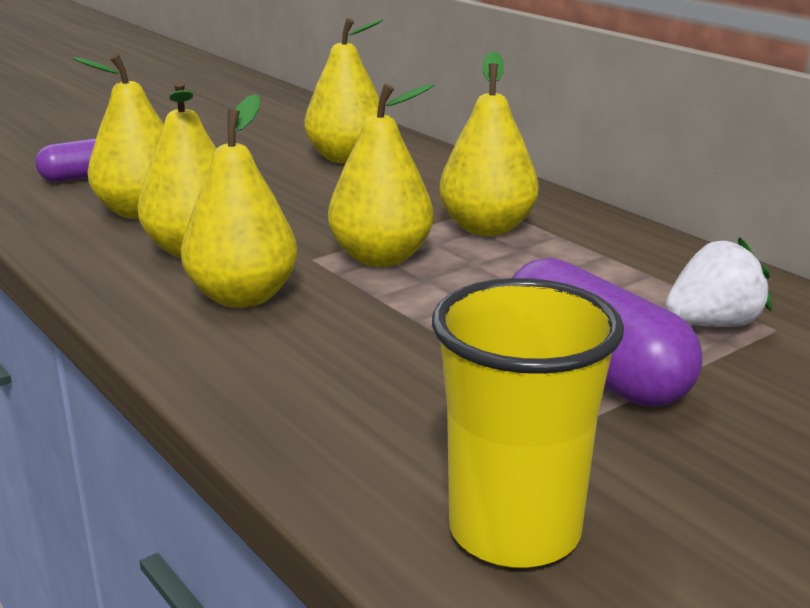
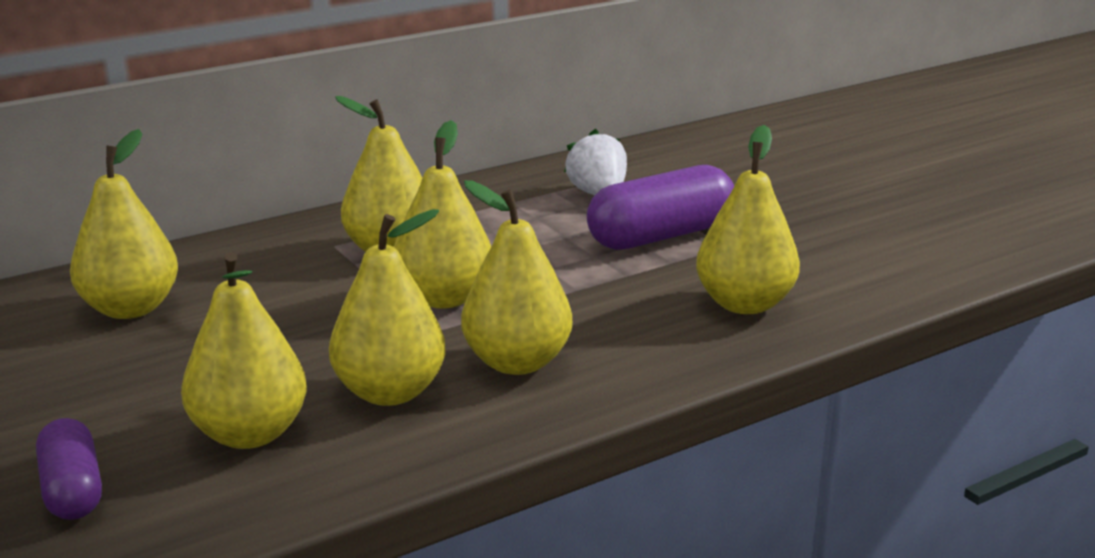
camera: 85 degrees left, 0 degrees up
(392, 428) = (744, 304): none -> yellow pear
(514, 531) = (851, 275): yellow cup -> none

